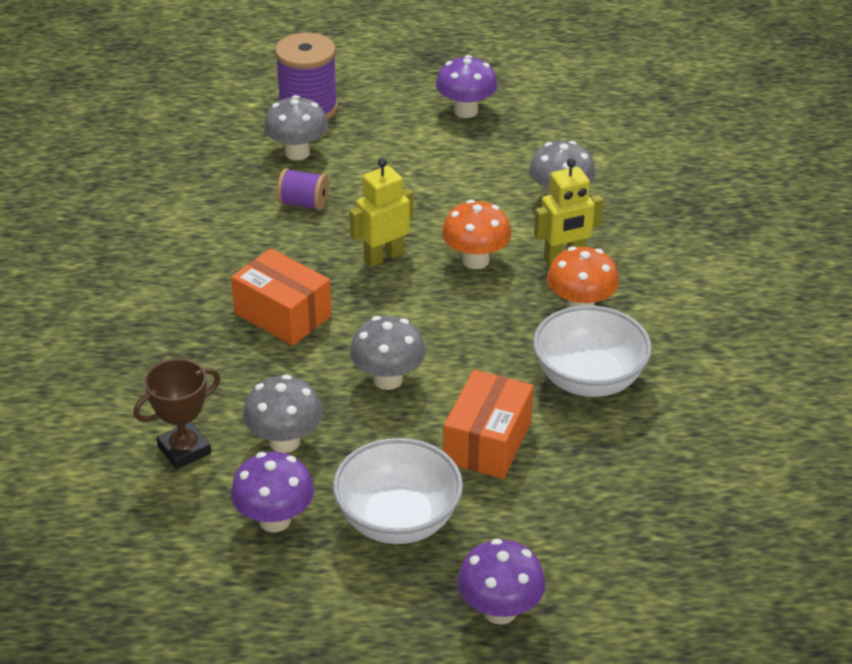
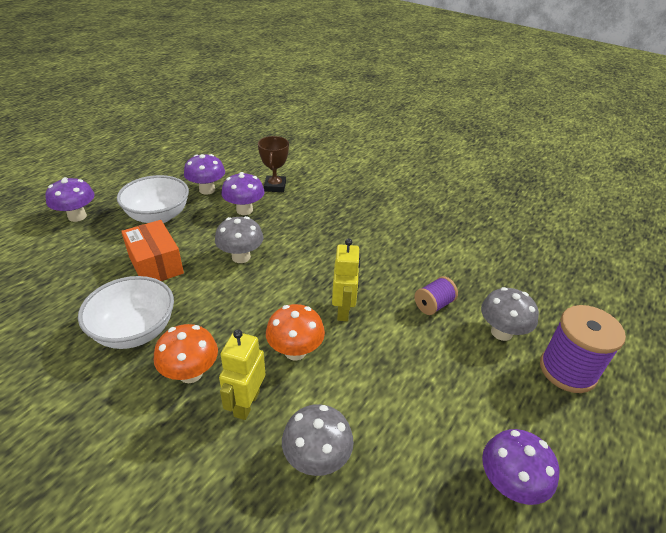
camera: 125 degrees right, 0 degrees up
(283, 315) = (332, 248): orange box -> none
(284, 441) = (244, 210): grey mushroom -> purple mushroom

